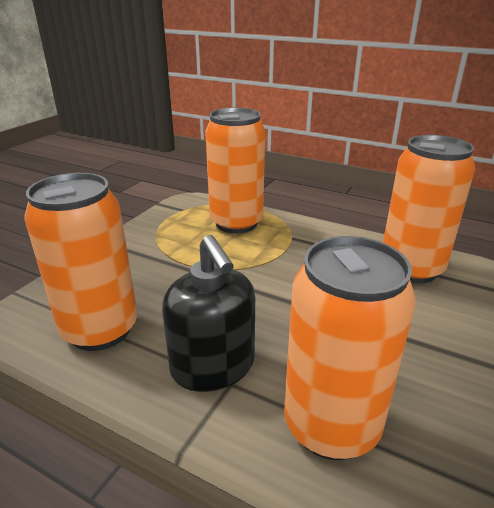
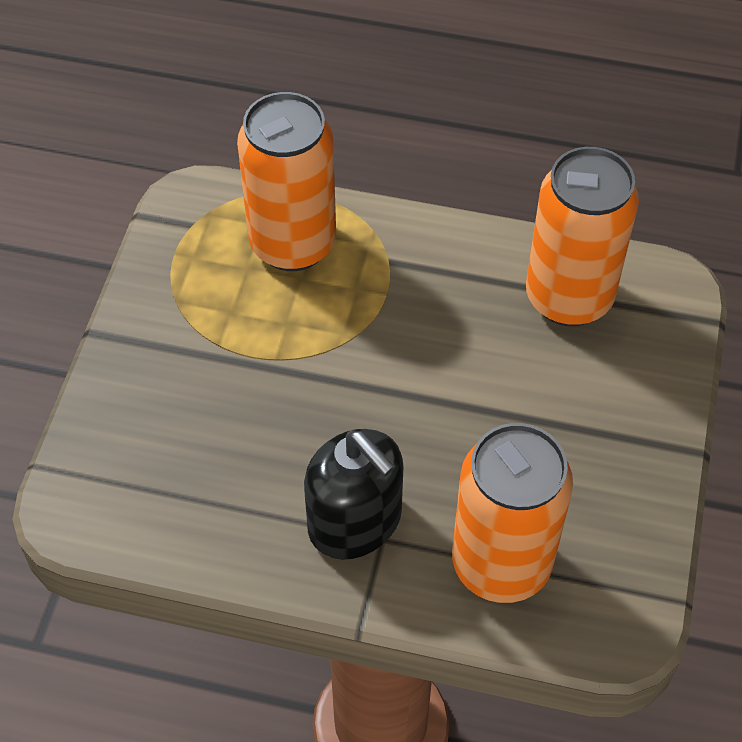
camera: 15 degrees left, 25 degrees up
(100, 329) = (194, 501): orange can -> none

